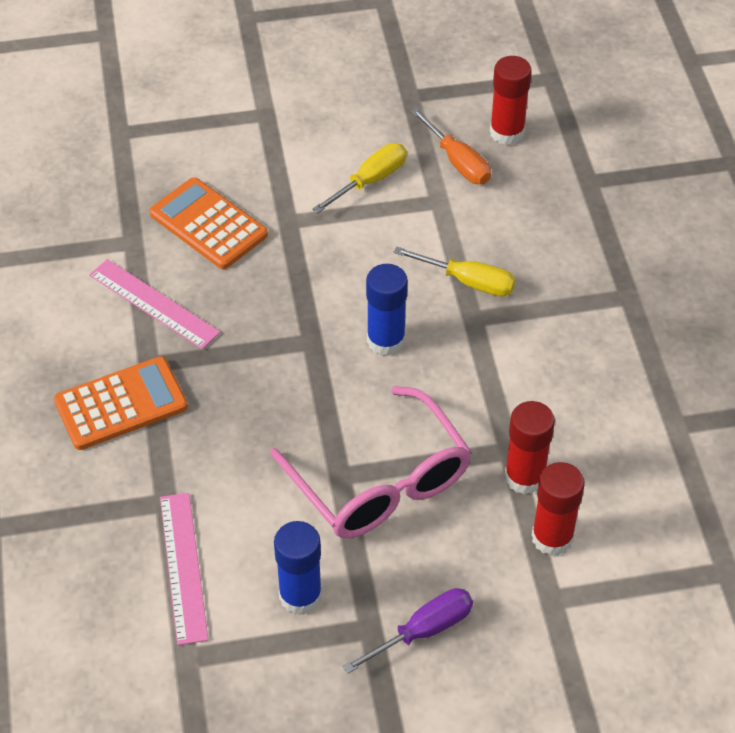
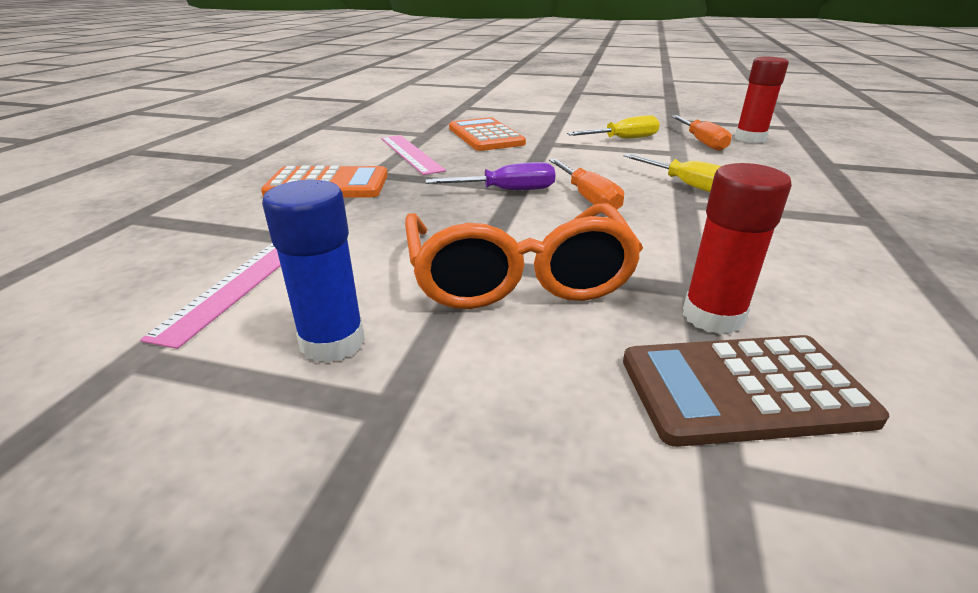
camera: 25 degrees right, 20 degrees down
(381, 483) = (517, 277): pink glasses -> orange glasses
(386, 340) = (588, 198): blue glue stick -> orange screwdriver
(424, 630) = (467, 441): purple screwdriver -> purple screwdriver (508, 191)
(552, 538) = (743, 390): red glue stick -> brown calculator

